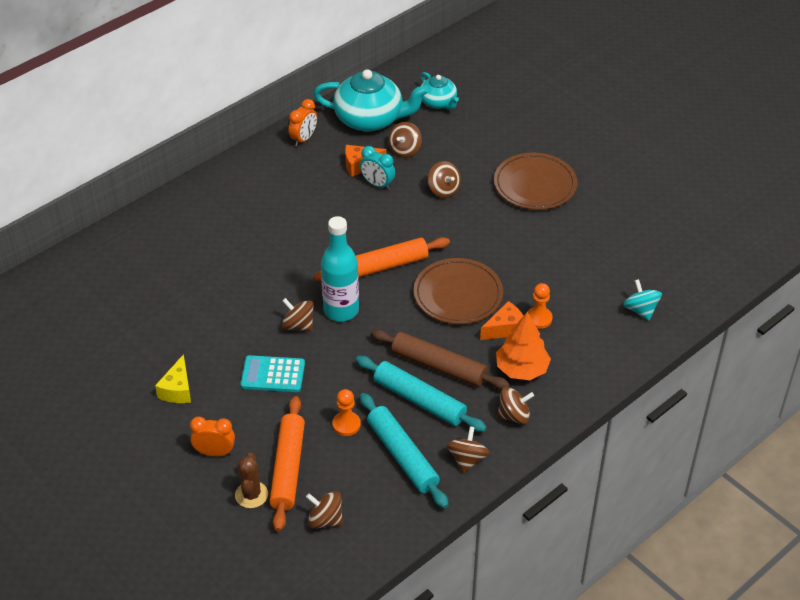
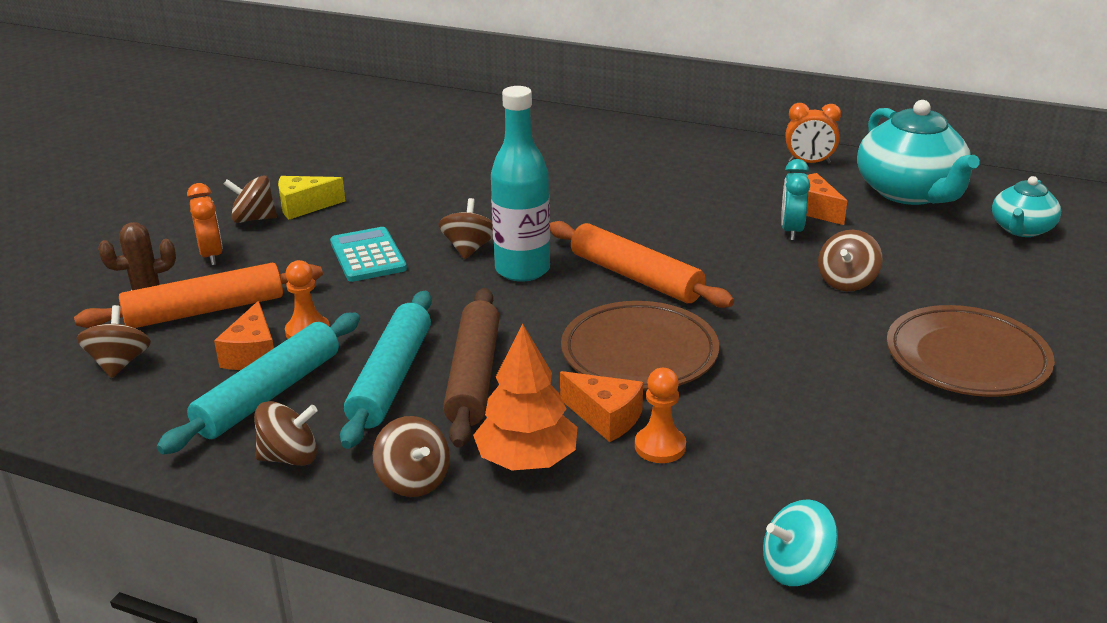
camera: 65 degrees right, 15 degrees down
(355, 455) = (253, 354): none -> orange cheese
(405, 150) = (886, 231): brown spinning top -> brown spinning top (254, 219)
(640, 310) = (796, 568): turquoise spinning top -> turquoise spinning top turned 150 degrees counterclockwise

